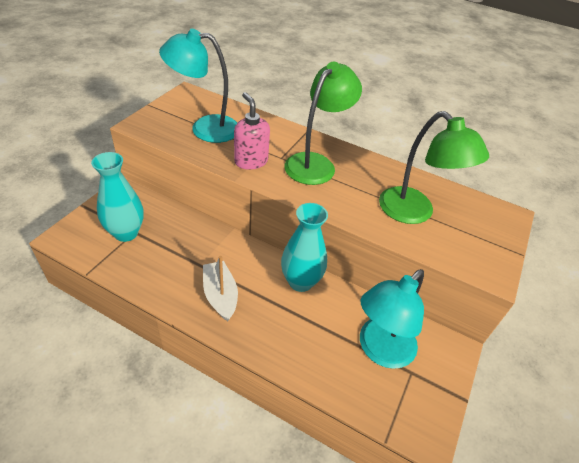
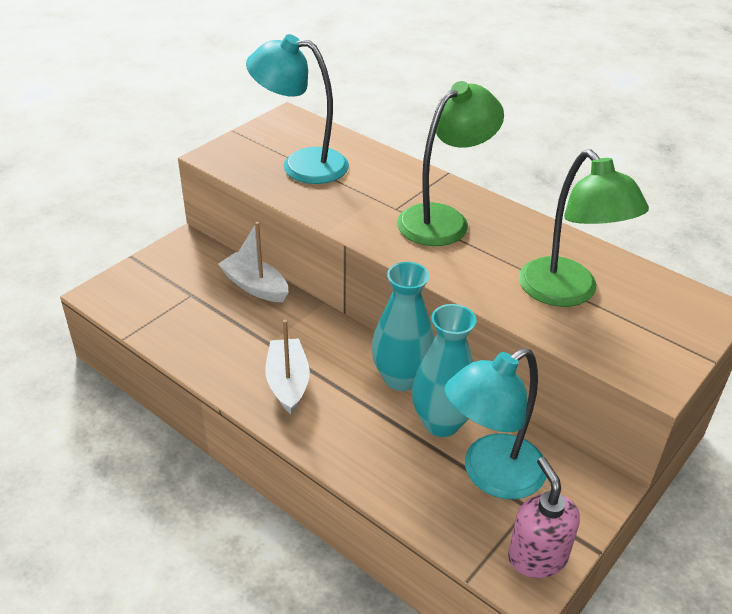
camera: 15 degrees right, 5 degrees down
(126, 233) = (180, 295): turquoise vase -> turquoise vase (441, 423)
(181, 220) = (255, 286): none -> white boat
(251, 161) = (353, 210): pink soap dispenser -> pink soap dispenser (537, 557)

